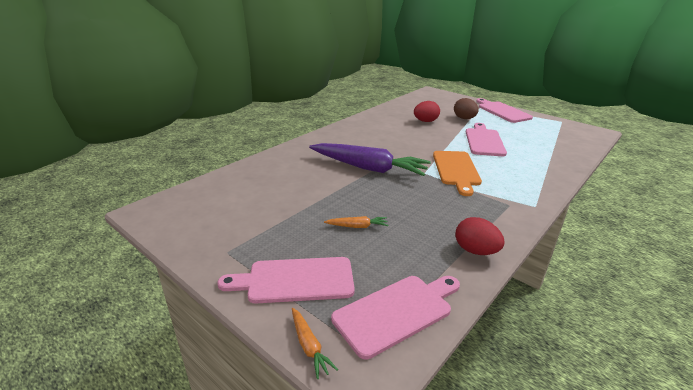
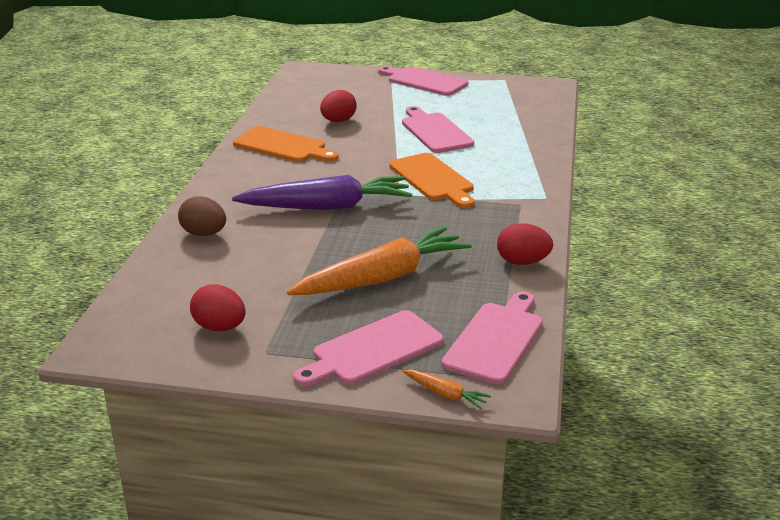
camera: 30 degrees left, 0 degrees up
(221, 224) = (220, 327): none -> red egg
(357, 226) = (382, 278): orange carrot -> orange carrot, size x2.47
(378, 127) = (283, 146): none -> orange cutting board
(464, 118) = (385, 104): brown egg -> brown egg (204, 234)

